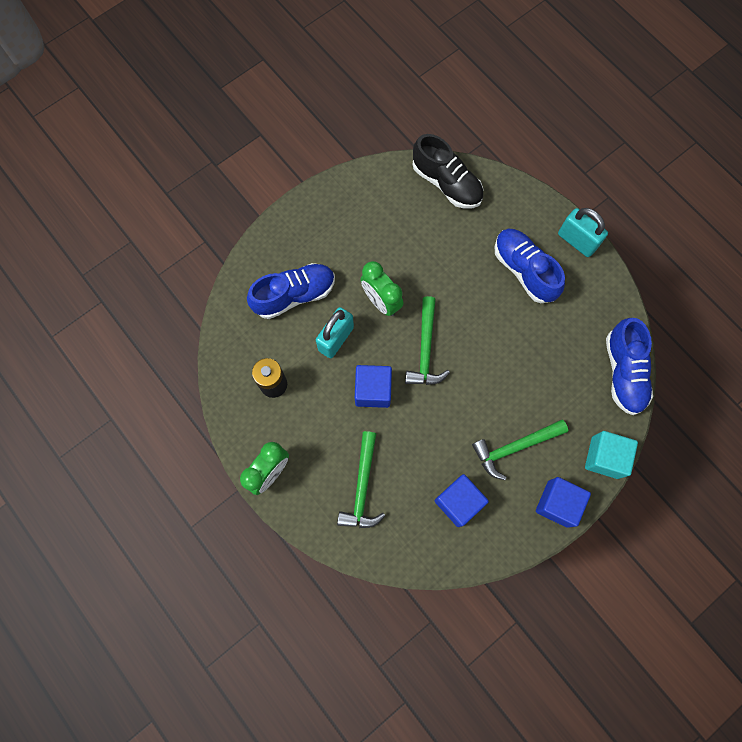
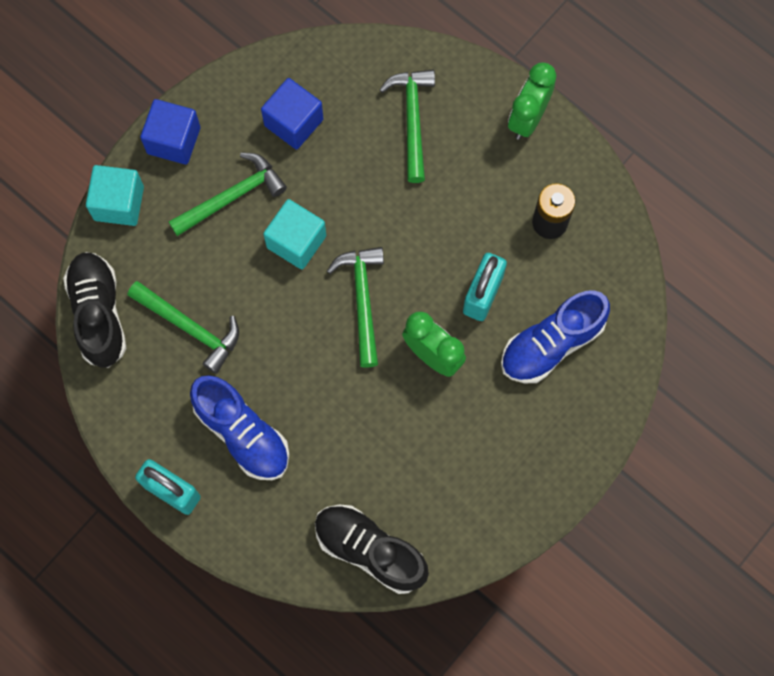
camera: 170 degrees right, 0 degrees up
(373, 390) = (421, 236): blue cube -> none
(469, 402) = (296, 241): none -> turquoise cube
(555, 351) = (190, 327): none -> green hammer
(623, 372) = (99, 314): blue shoe -> black shoe

